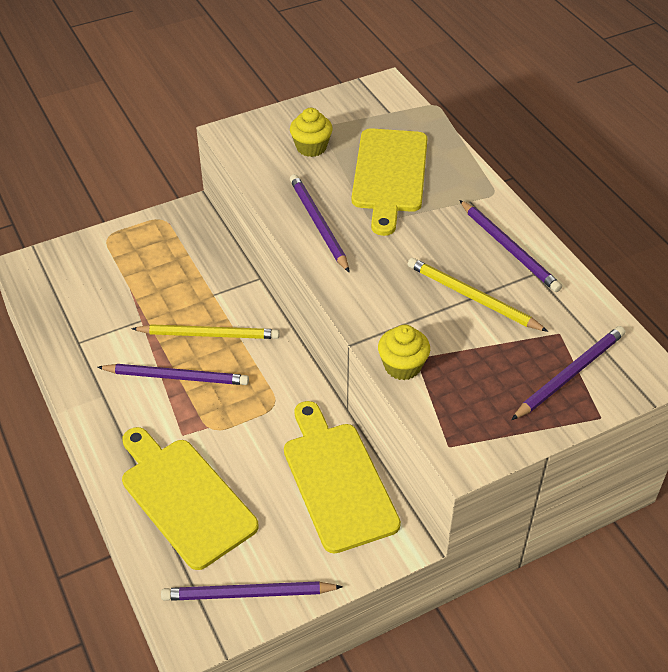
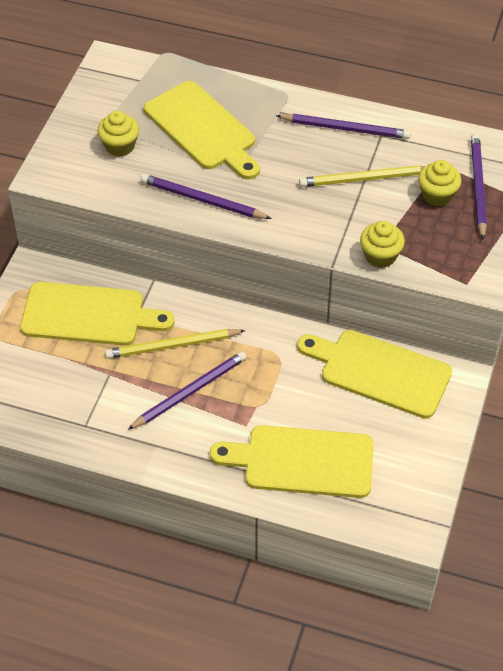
camera: 45 degrees left, 5 degrees up
(183, 269) = (89, 315): none -> yellow cutting board
(209, 334) = (172, 346): yellow pencil -> yellow pencil turned 150 degrees counterclockwise
(248, 594) = (414, 482): purple pencil -> none
(521, 354) = (437, 195): none -> yellow cupcake

